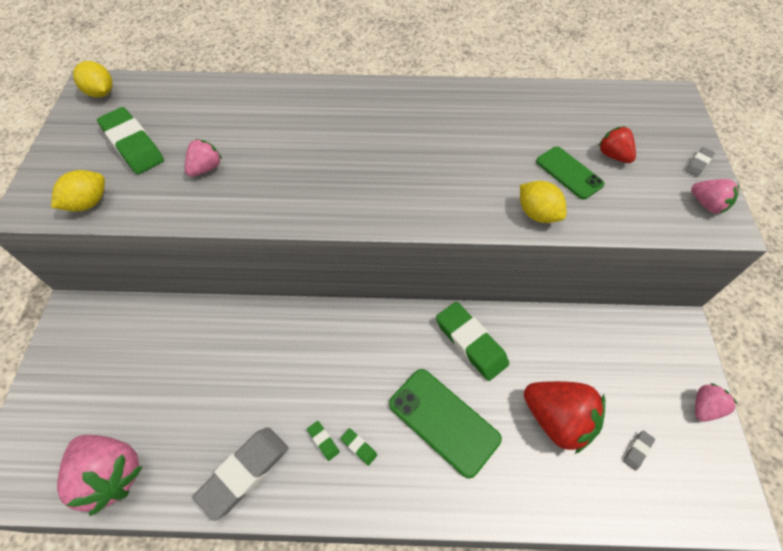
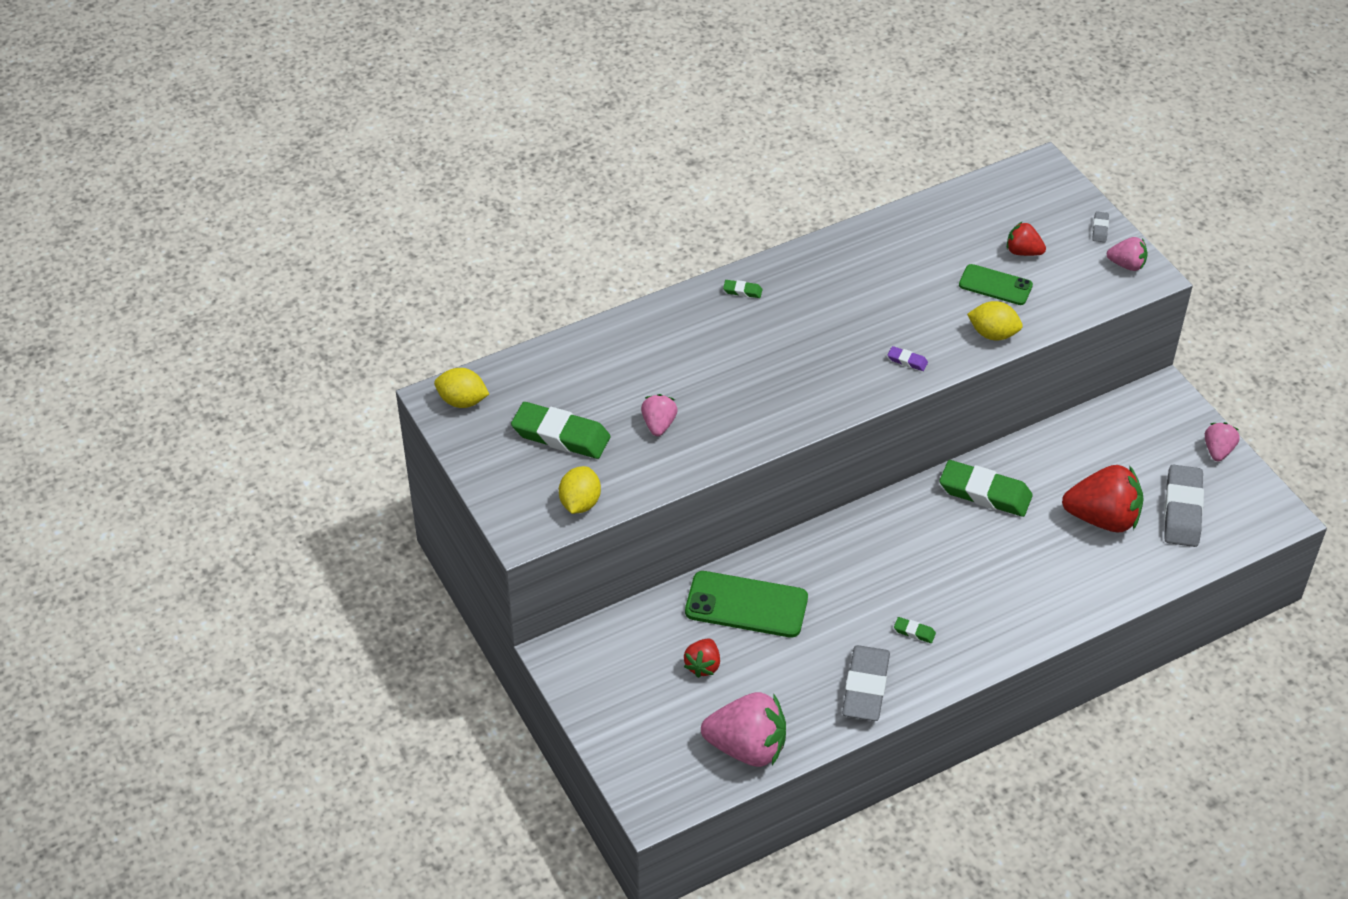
camera: 30 degrees left, 10 degrees down
(148, 377) = (703, 665): none -> red strawberry
(359, 447) = (949, 621): green eraser -> green eraser (742, 291)
(443, 204) = (907, 361): none -> purple eraser
(444, 421) = (1007, 566): green phone -> green phone (746, 605)
(637, 450) = (1182, 510): grey eraser -> grey eraser, size x2.34

